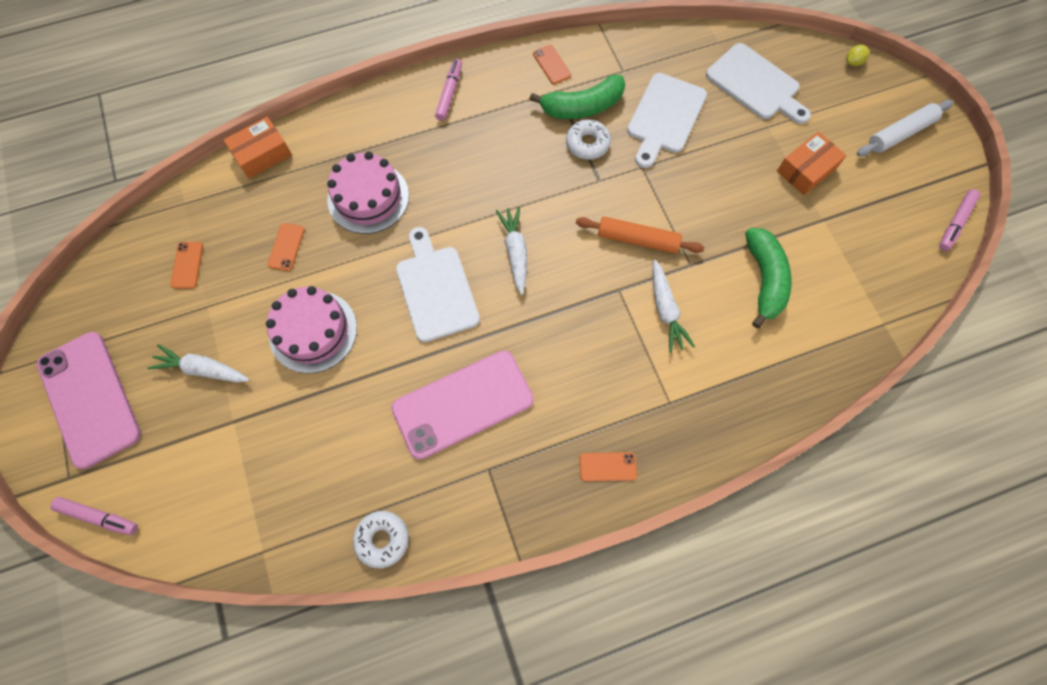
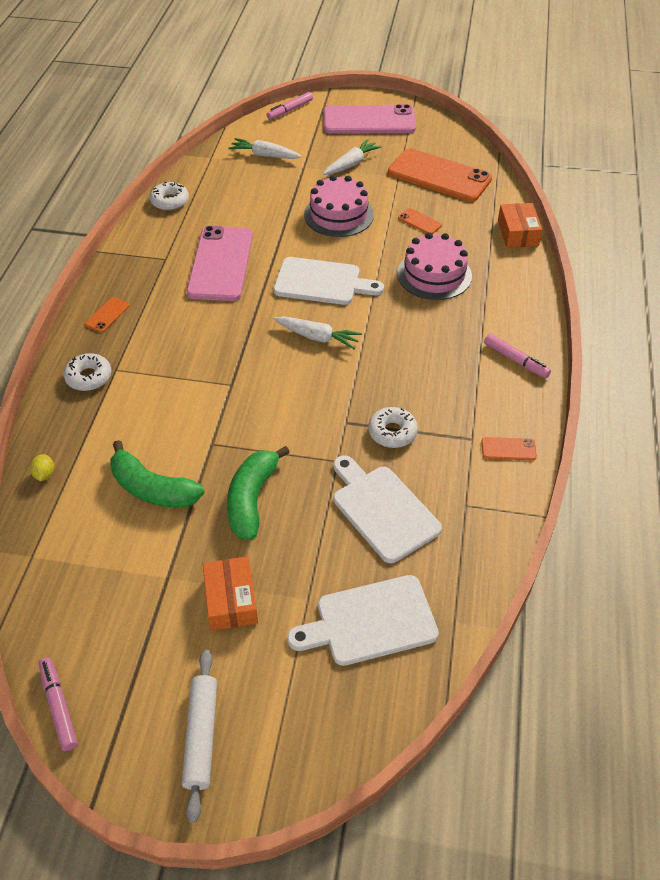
camera: 120 degrees right, 20 degrees down
(187, 265) = (439, 176): orange phone -> orange phone, size x2.43
(582, 107) = (439, 448): green banana -> green banana (252, 499)
(637, 239) = (265, 419): orange rolling pin -> none
(665, 310) = (188, 405): white carrot -> white carrot (265, 155)
(695, 420) = (89, 377): none -> white donut
(853, 62) = (334, 759): yellow lemon -> yellow lemon (45, 474)

